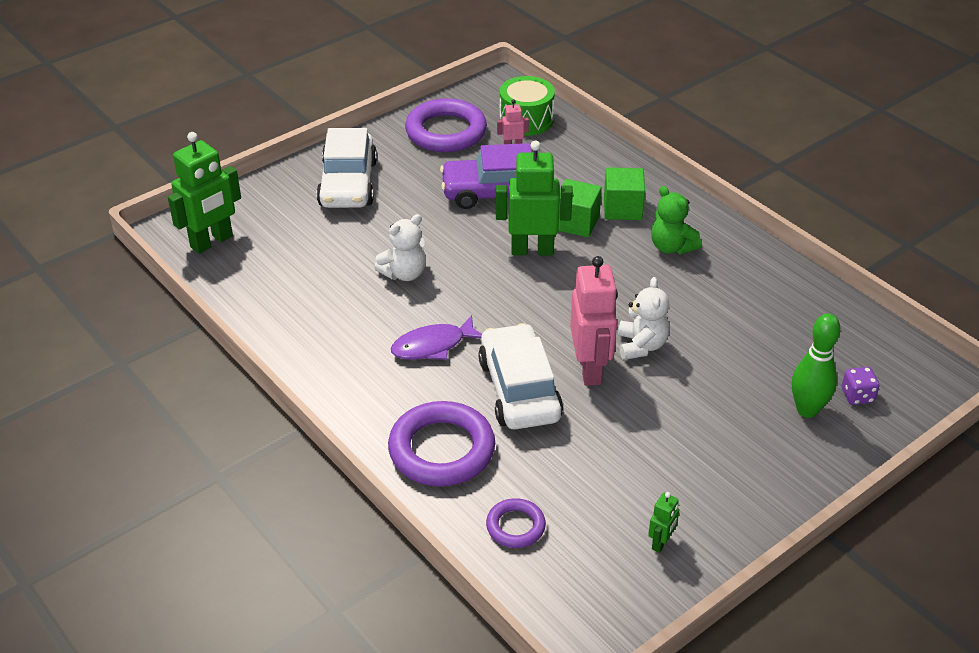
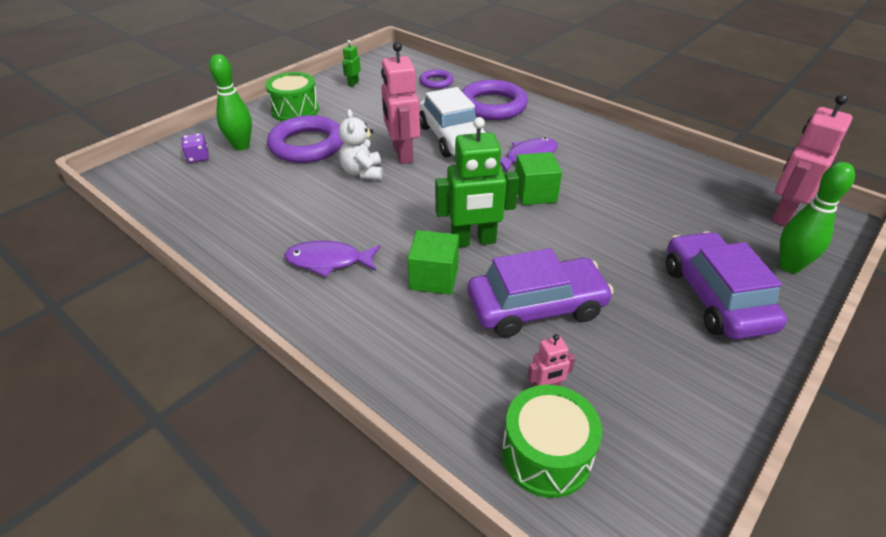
camera: 170 degrees right, 0 degrees up
(212, 242) = (783, 214): green robot -> pink robot
(262, 198) = (789, 266): none -> green bowling pin
(348, 183) = (715, 297): white car -> purple car
(404, 273) = (584, 205): white teddy bear -> none
(446, 132) = (654, 406): purple ring -> purple ring (307, 145)
(622, 208) = (382, 303): green cube -> green cube (535, 193)
(671, 247) = (328, 261): green teddy bear -> purple fish
(749, 479) = (295, 110): none -> green drum

